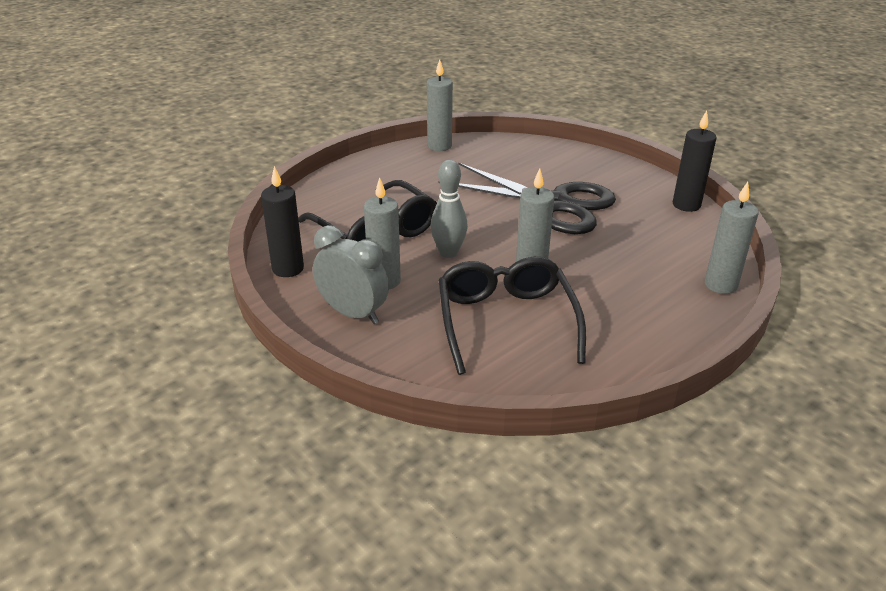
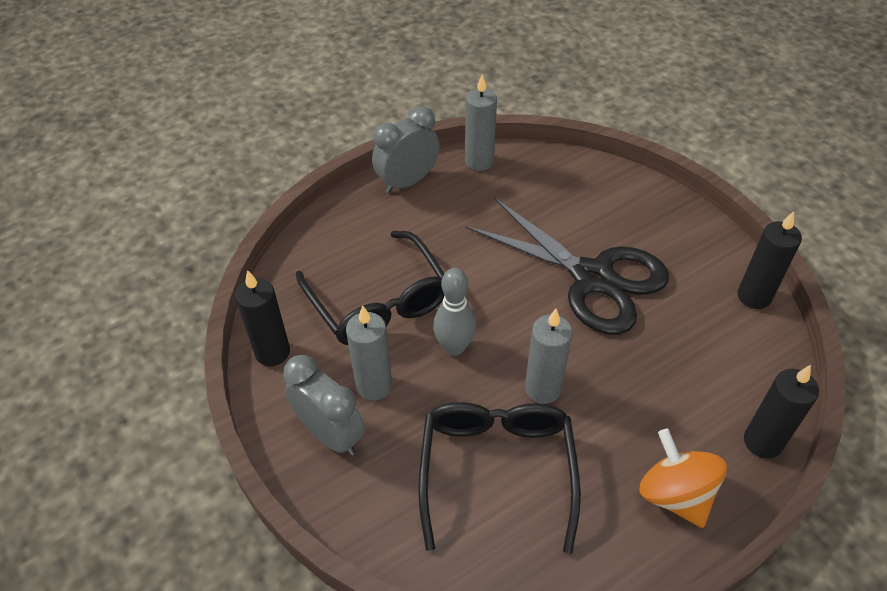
camera: 10 degrees right, 15 degrees up
(381, 161) = (407, 181): none -> grey clock
(660, 322) = (675, 494): none -> orange spinning top
(720, 285) = (762, 442): grey candle -> black candle

